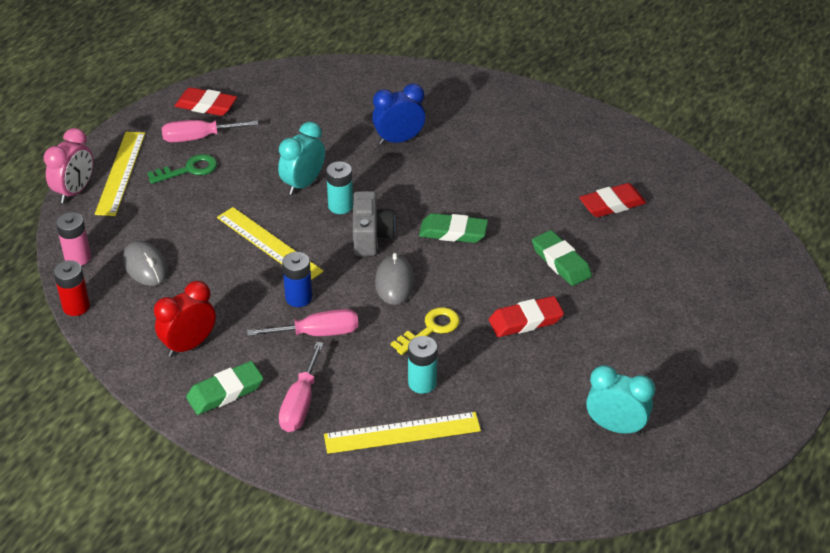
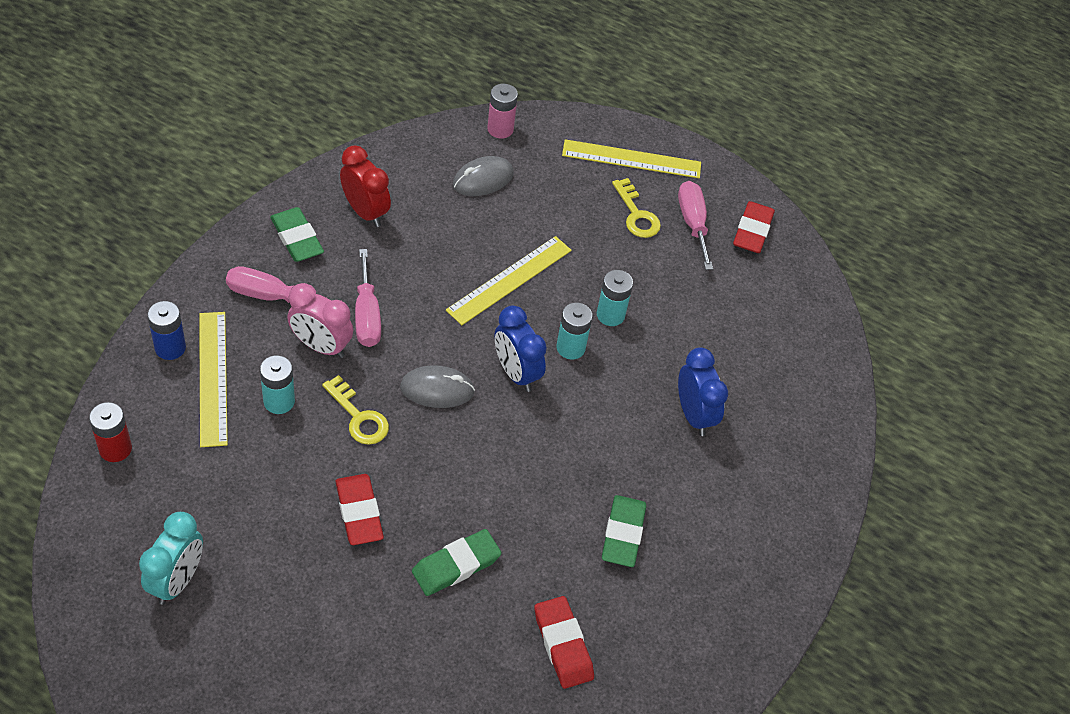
camera: 85 degrees right, 10 degrees up
(75, 191) = (601, 124): pink clock -> pink clock (321, 346)
(76, 306) = (430, 129): red battery -> red battery (115, 448)
(188, 169) = (636, 214): green key -> yellow key
(298, 298) = (422, 302): blue battery -> blue battery (170, 348)
(303, 184) = (610, 315): turquoise clock -> turquoise battery
(371, 236) = (516, 373): grey camera -> blue clock
(453, 232) = (518, 455): green eraser -> green eraser (623, 534)

